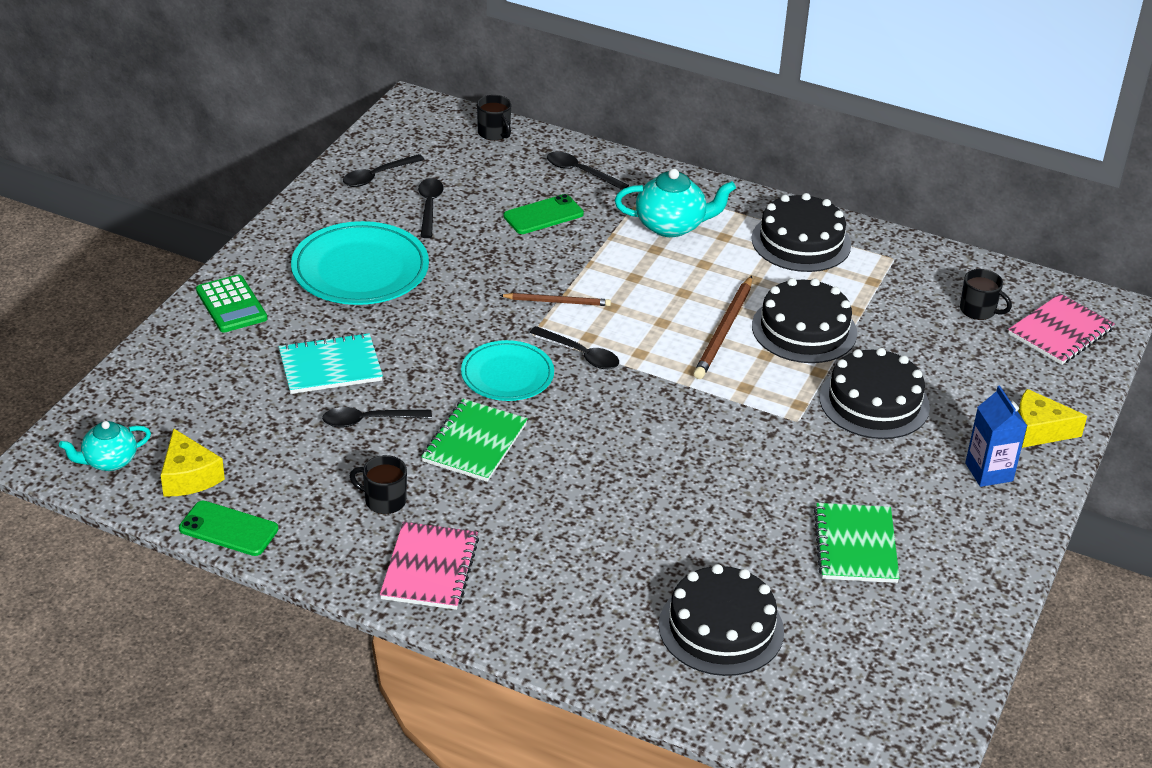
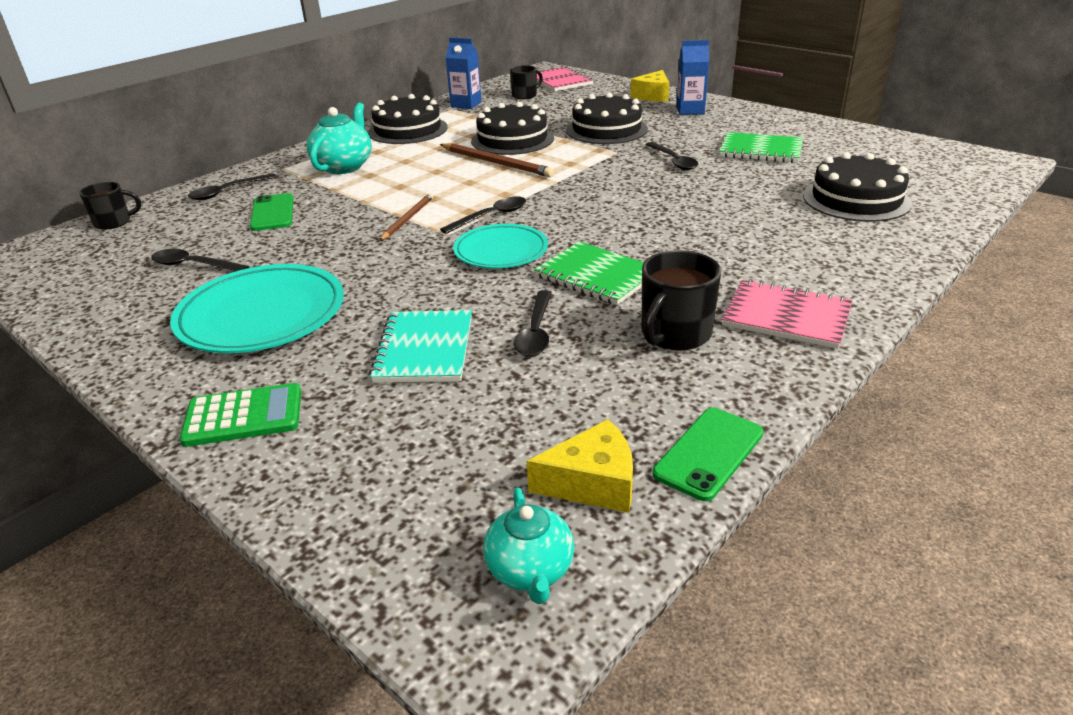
camera: 70 degrees left, 5 degrees down
(377, 176) = (101, 290): black spoon -> black spoon (673, 161)
(384, 501) = (675, 334): black mug -> black mug, size x1.51
(915, 267) = (466, 104): none -> blue carton

